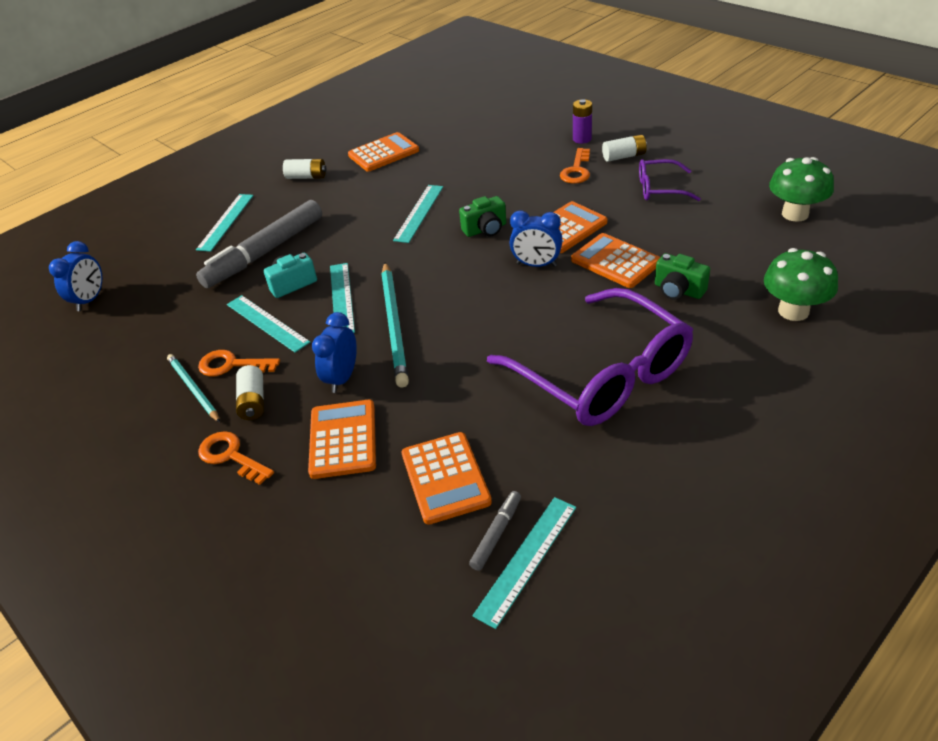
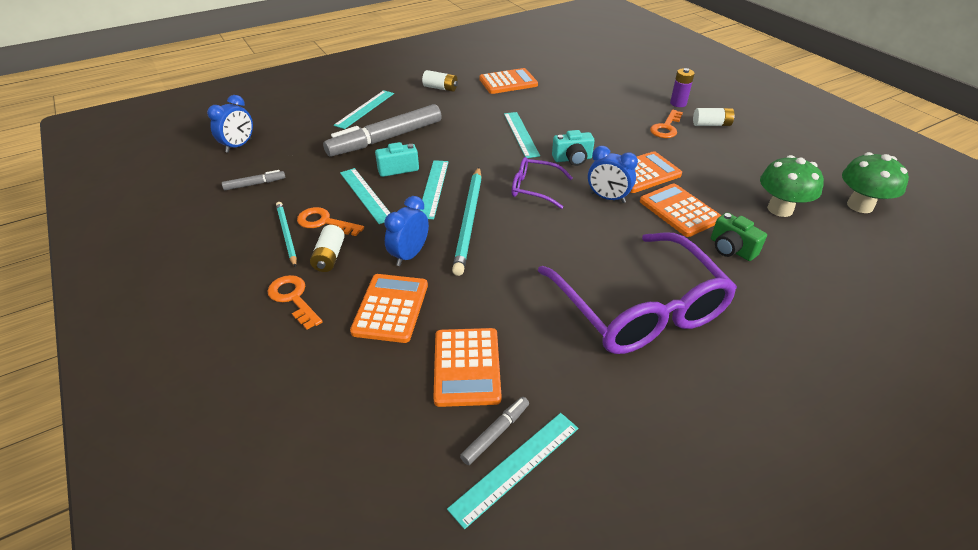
camera: 10 degrees right, 0 degrees up
(130, 341) = (255, 184): none -> grey marker
(418, 213) = (520, 134): turquoise ruler -> turquoise ruler turned 45 degrees counterclockwise
(485, 229) = (572, 159): green camera -> turquoise camera
(660, 188) = (737, 157): purple glasses -> purple glasses (534, 188)
(793, 311) = (839, 294): green mushroom -> green mushroom (780, 209)

